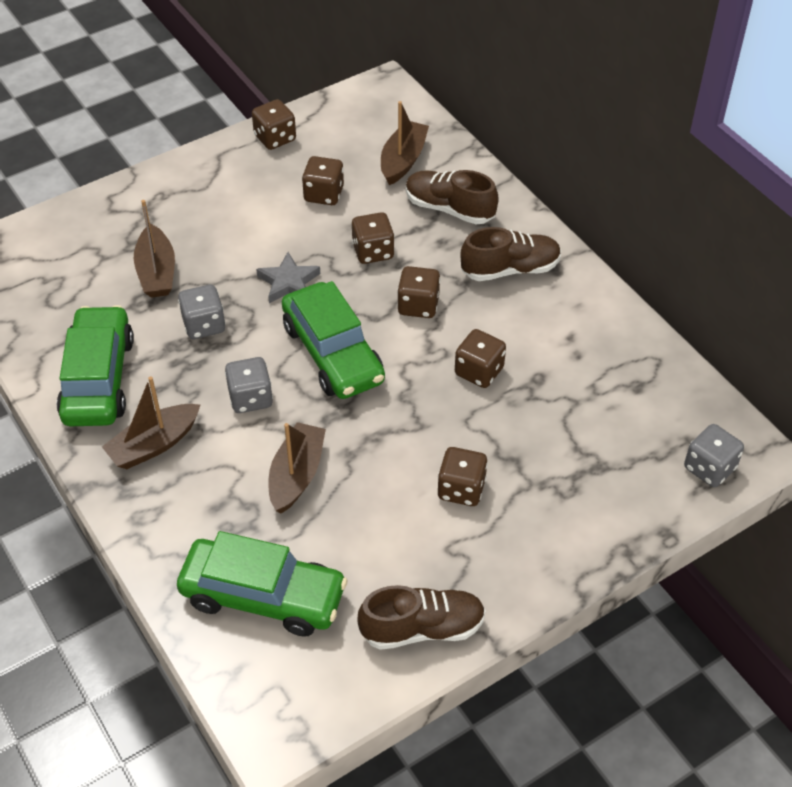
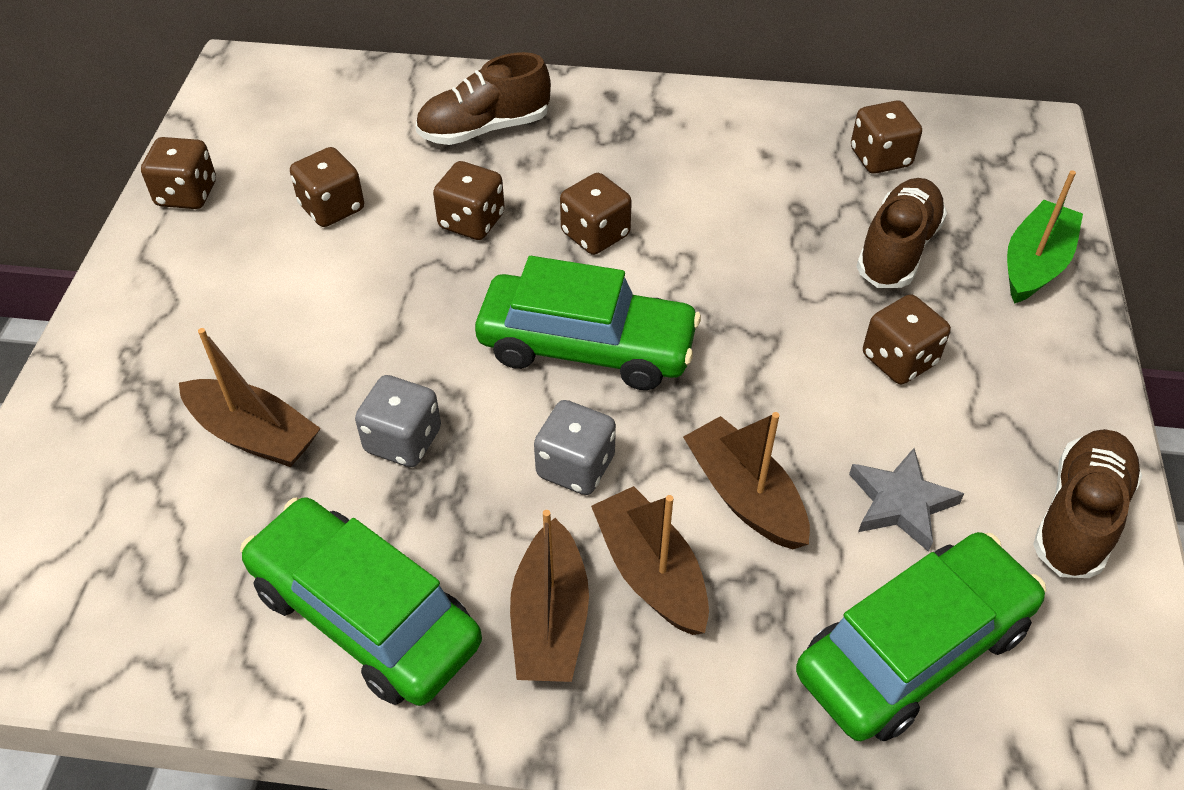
camera: 50 degrees left, 0 degrees up
(288, 282) = (430, 319): grey star -> grey star (900, 503)
(403, 160) = (367, 119): brown boat -> brown boat (651, 572)
(479, 371) = (743, 245): brown dice -> brown dice (880, 158)
(510, 269) = (624, 138): brown shoe -> brown shoe (897, 250)
(615, 514) = (1035, 264): none -> green boat
(709, 468) = (1029, 166): grey dice -> none

